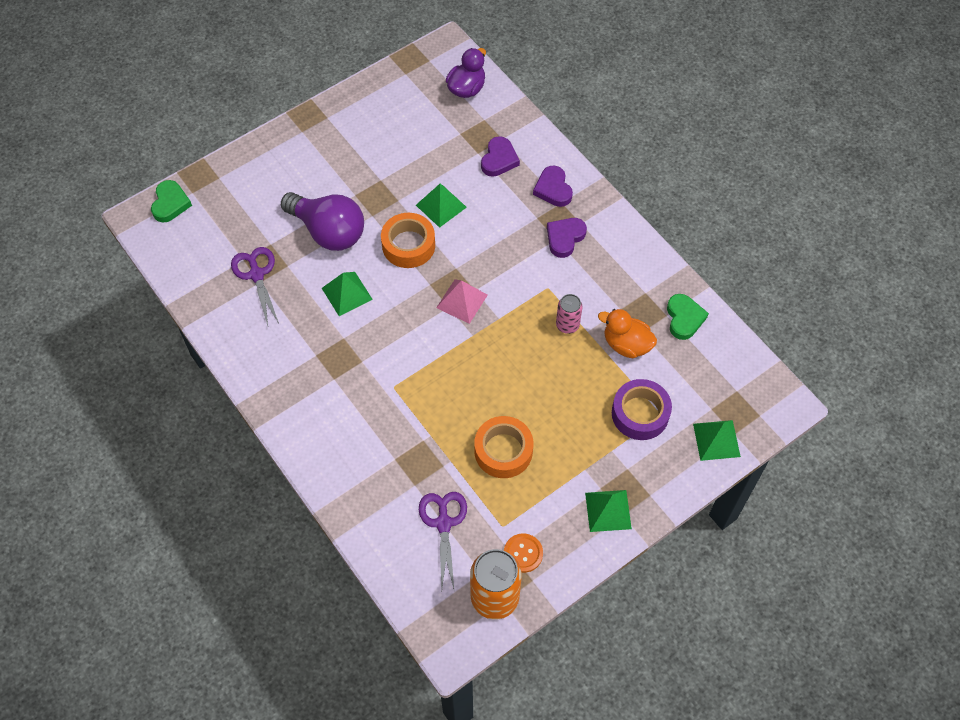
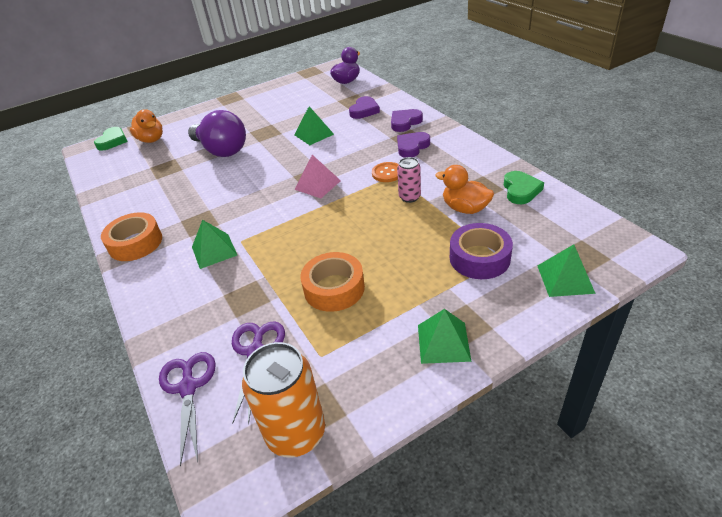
camera: 10 degrees right, 20 degrees down
(225, 204) = (151, 140): none -> orange duck
(256, 274) = (155, 174): purple scissors -> purple scissors (188, 387)
(347, 293) = (222, 183): green pyramid -> green pyramid (214, 251)
(408, 245) = (282, 155): orange tape -> orange tape (135, 243)
(523, 553) = (339, 384): orange button -> orange button (387, 173)
(553, 189) = (405, 122): purple heart -> purple heart turned 60 degrees clockwise

